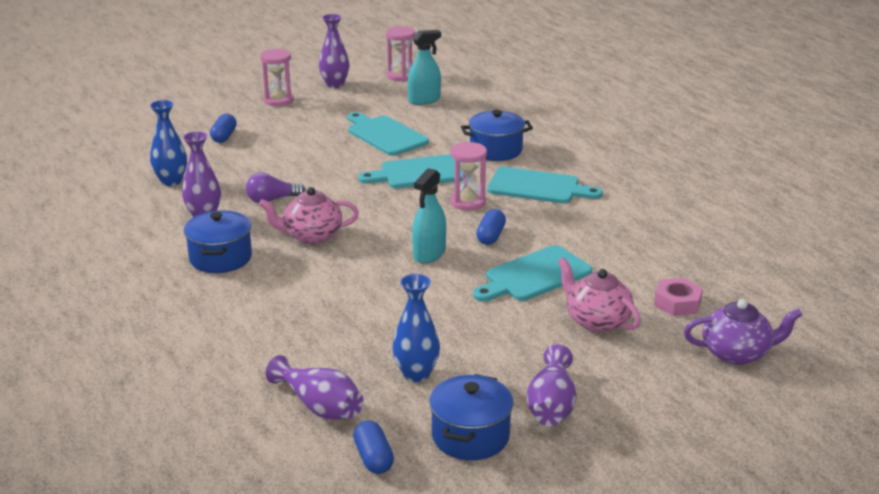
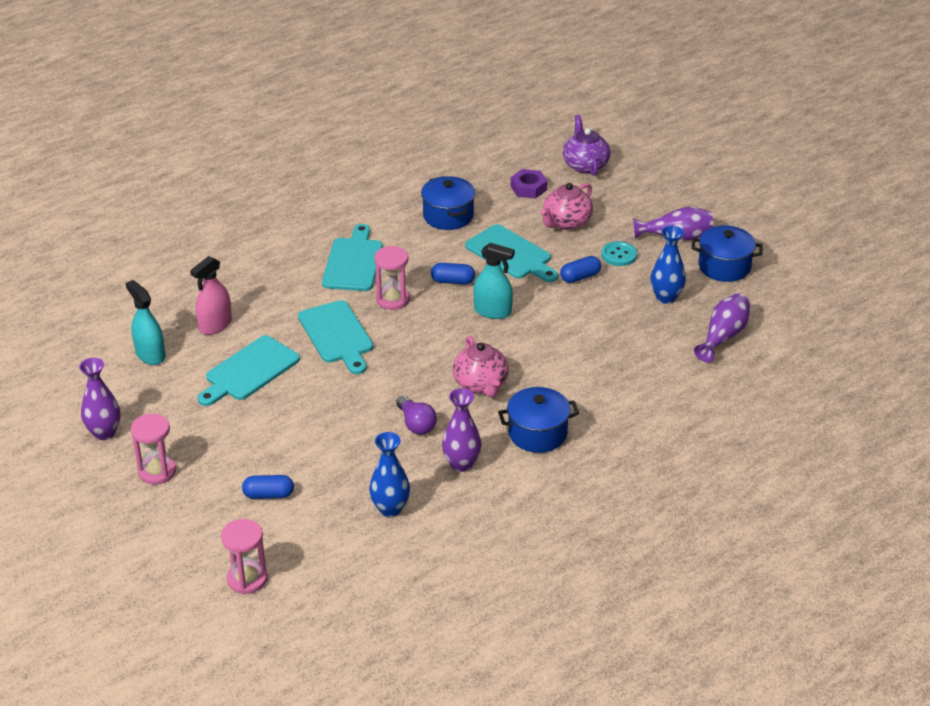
camera: 100 degrees left, 10 degrees up
(373, 458) = (765, 304): blue capsule -> blue capsule (580, 277)
(401, 76) = (75, 382): pink hourglass -> pink hourglass (247, 579)
(455, 124) = (215, 325): none -> pink spray bottle
(496, 150) = (277, 293): blue pot -> blue pot (448, 216)
(517, 351) = (619, 255): none -> turquoise button
(677, 303) = (528, 188): pink nut -> purple nut

